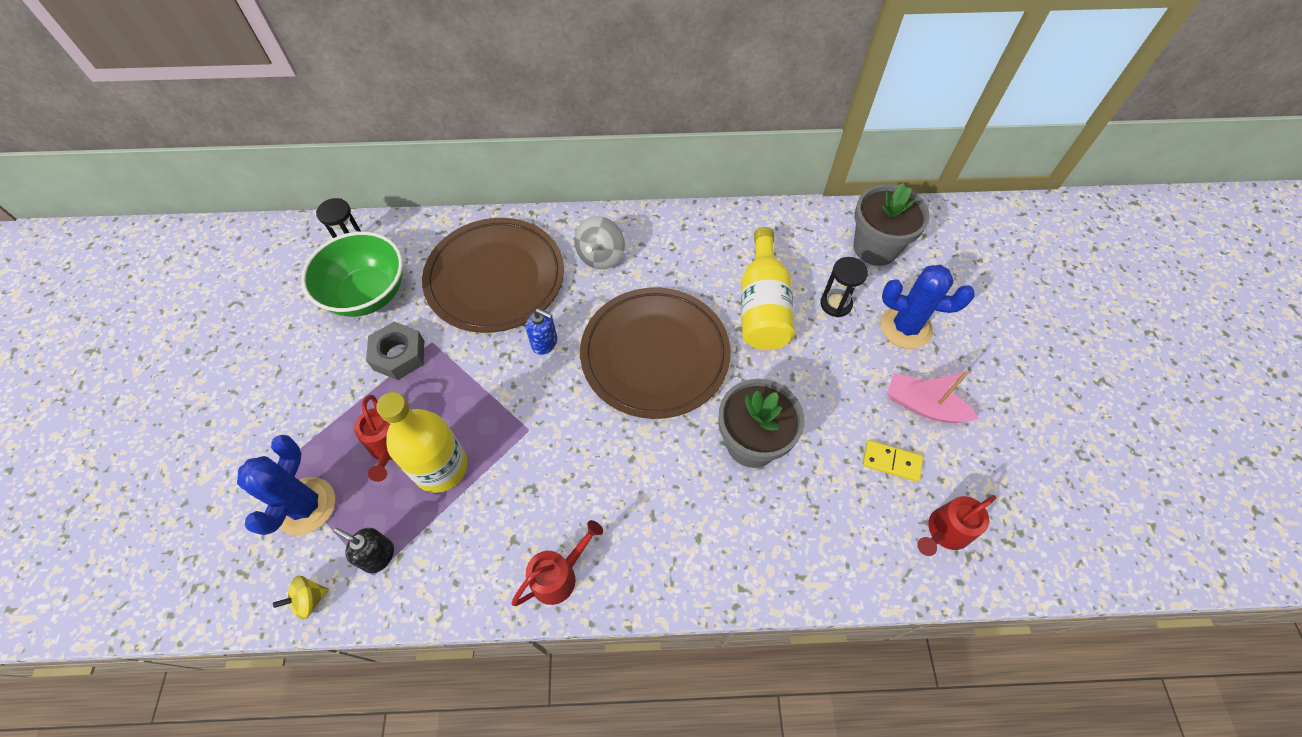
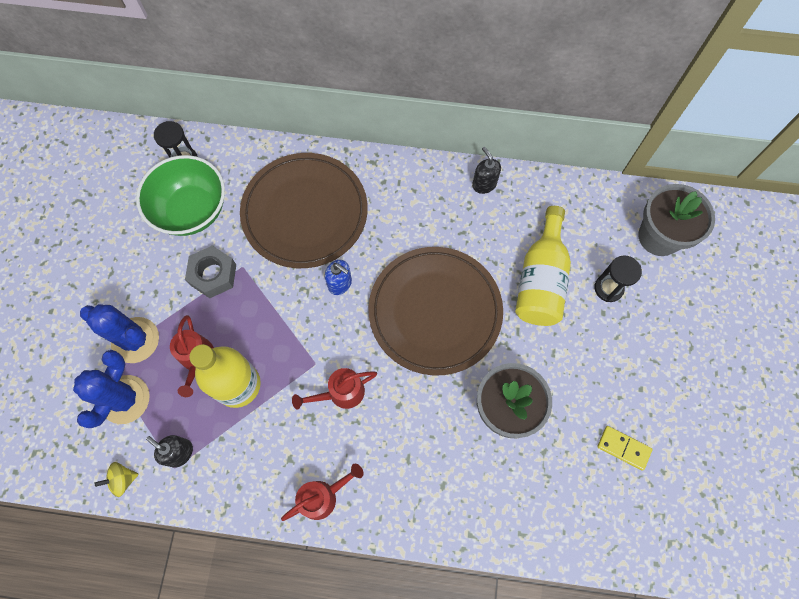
camera: 10 degrees right, 10 degrees up
(601, 256) = (402, 205): grey spinning top -> none
(684, 224) = (484, 184): none -> black soap dispenser
(905, 327) = (667, 322): blue cactus -> blue cactus (135, 340)
(923, 406) = (665, 401): pink boat -> none
(944, 532) = (654, 519): red watering can -> red watering can (341, 393)

